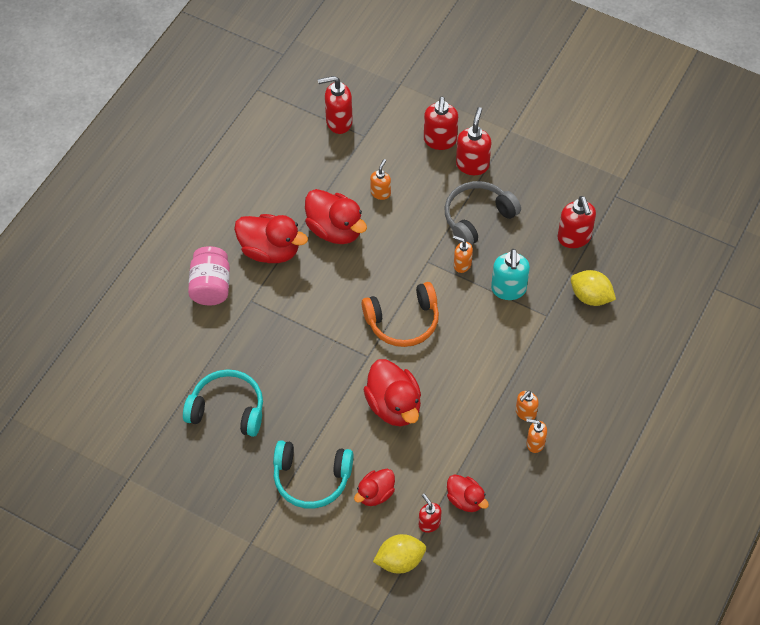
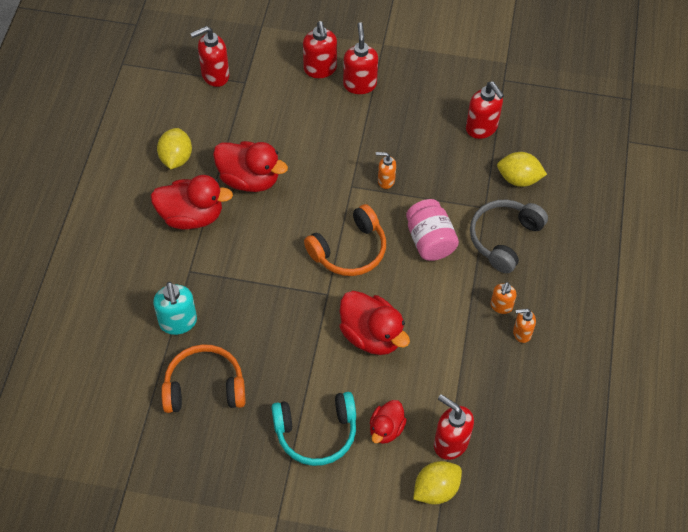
camera: 20 degrees left, 0 degrees up
(211, 286) = (143, 267): pink jar -> pink jar (430, 241)
(227, 409) = (204, 387): turquoise headphones -> orange headphones
(275, 192) = (176, 158): none -> yellow lemon
(380, 193) = (281, 132): orange soap dispenser -> none
(429, 523) = (450, 443): red soap dispenser -> red soap dispenser, size x1.64
(465, 500) = (477, 408): red duck -> none
(477, 218) = (384, 132): grey headphones -> grey headphones (504, 238)
(508, 290) = (439, 193): turquoise soap dispenser -> turquoise soap dispenser (178, 322)

